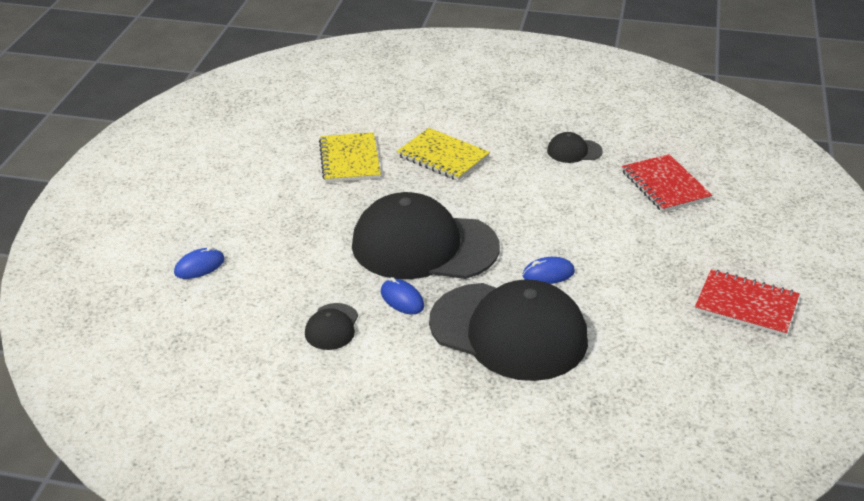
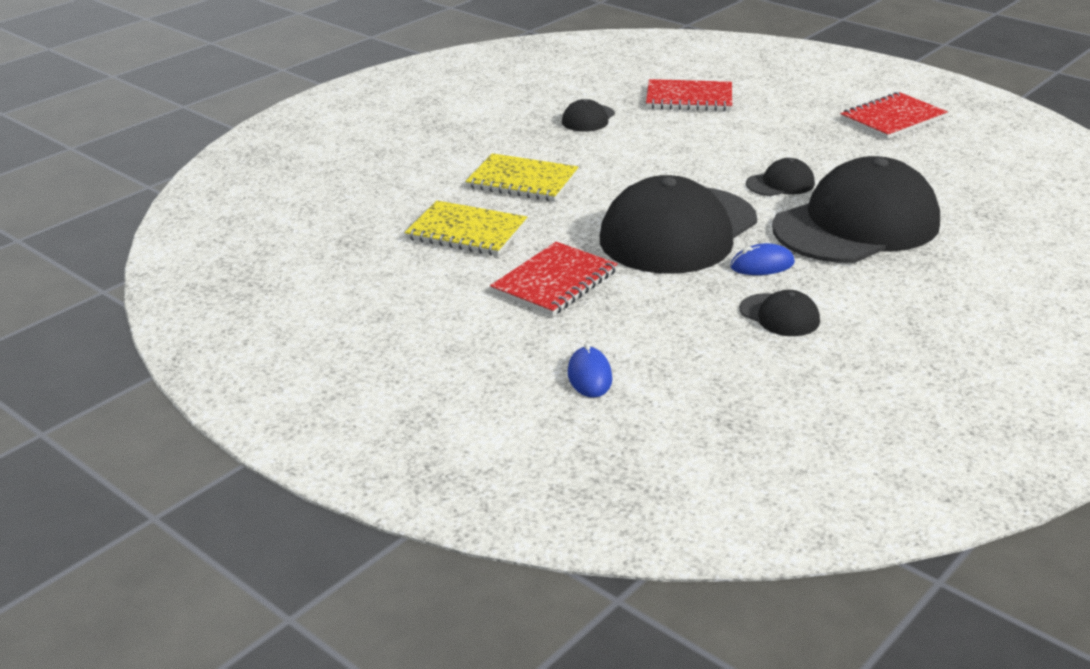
camera: 60 degrees left, 5 degrees down
(308, 216) = (554, 282): none -> red notebook
(443, 156) = (522, 181): yellow notebook -> yellow notebook turned 45 degrees clockwise
(548, 274) = (780, 184): blue mouse -> black cap

